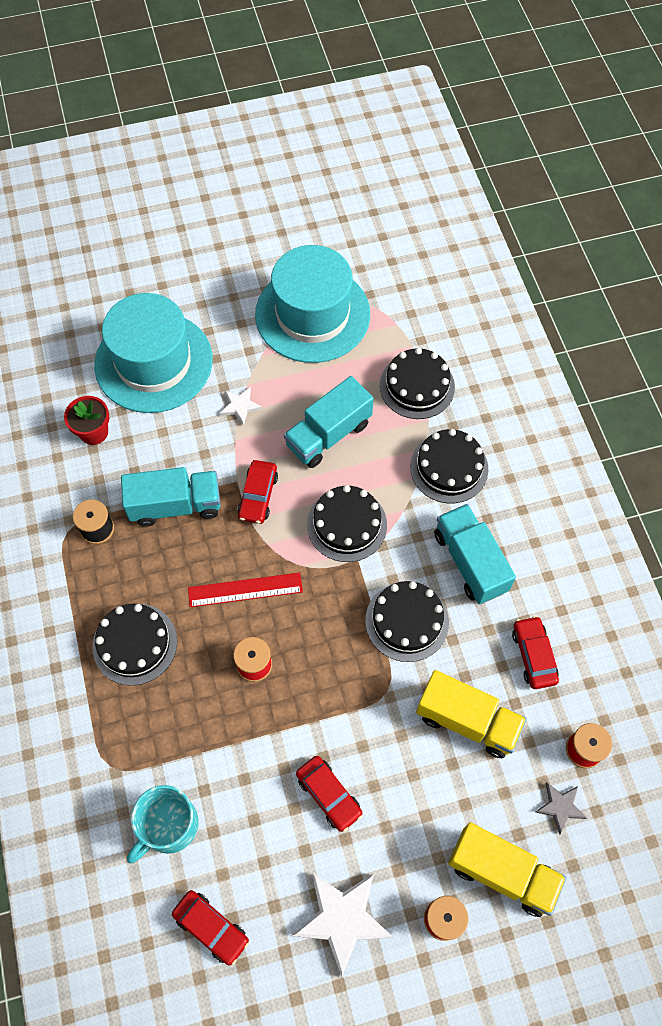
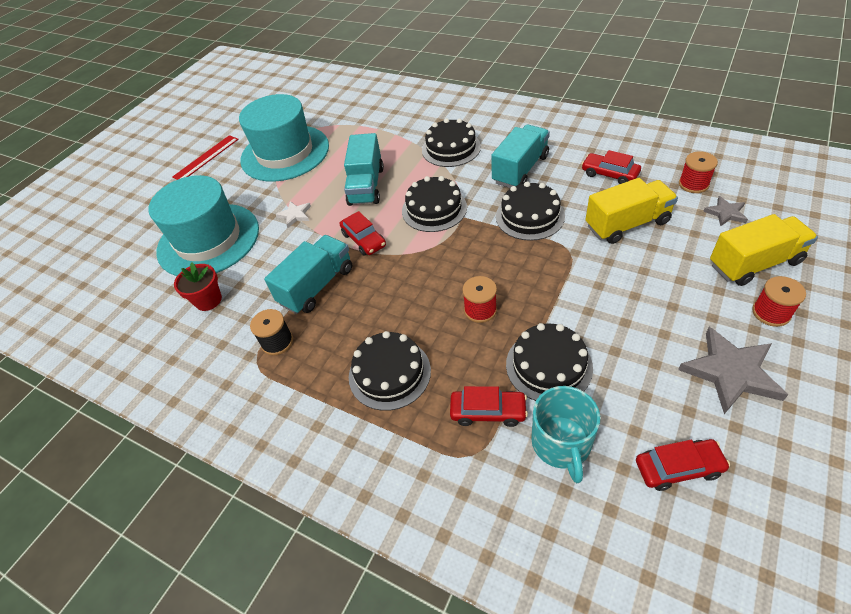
camera: 40 degrees left, 15 degrees down
(245, 590) = (420, 283): red ruler -> red ruler (206, 158)
(329, 795) = (621, 324): red car -> red car (488, 411)
(342, 918) = (730, 372): white star -> grey star
(417, 386) = (385, 135): black cake -> black cake (548, 366)
(470, 562) = (520, 169): turquoise truck -> turquoise truck turned 105 degrees clockwise

